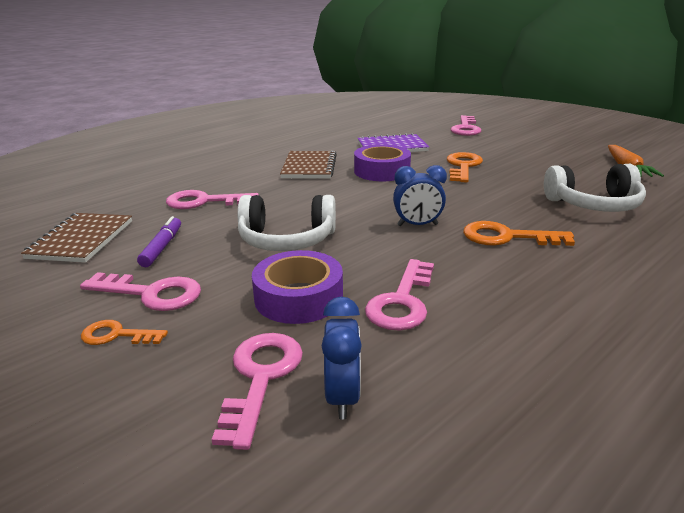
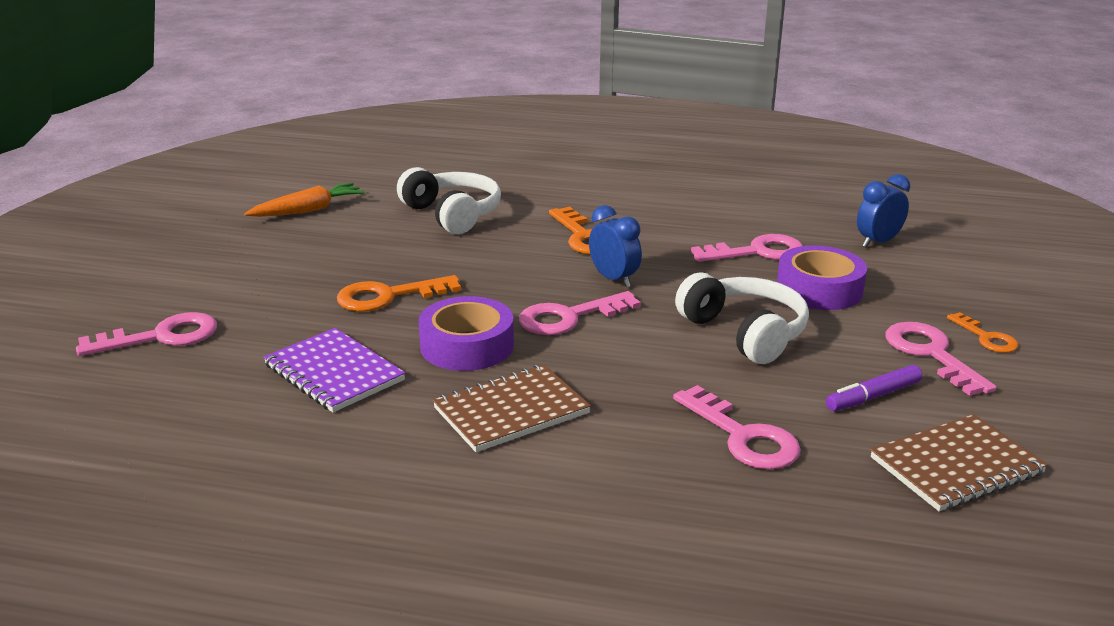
camera: 125 degrees left, 0 degrees up
(261, 377) = (911, 269): pink key -> pink key (569, 317)

